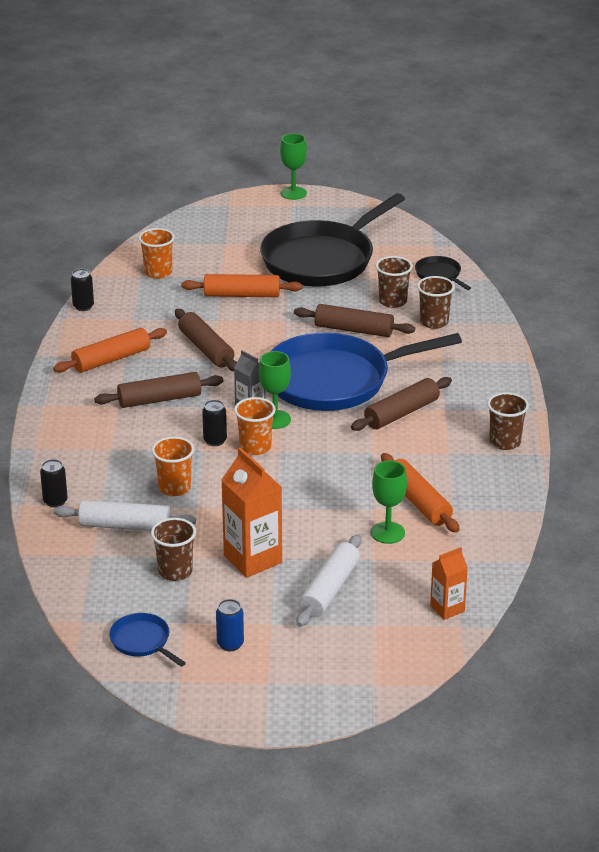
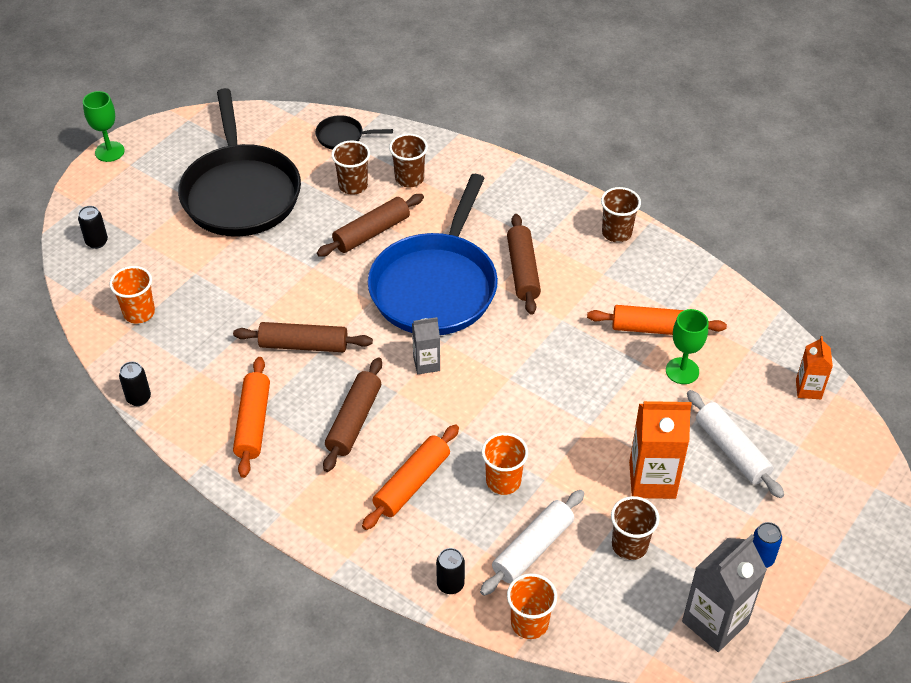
camera: 55 degrees left, 15 degrees up
(142, 641) = (714, 622): blue pan -> grey carton
(215, 440) = (455, 414): black can -> black can (97, 242)
(242, 295) = (241, 275): orange rolling pin -> orange rolling pin (412, 483)
(255, 447) = (489, 392): orange cup -> orange cup (529, 623)
(275, 419) = (459, 356): green goblet -> none

